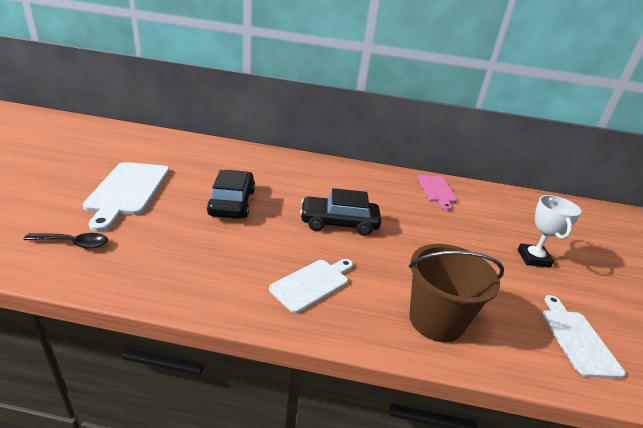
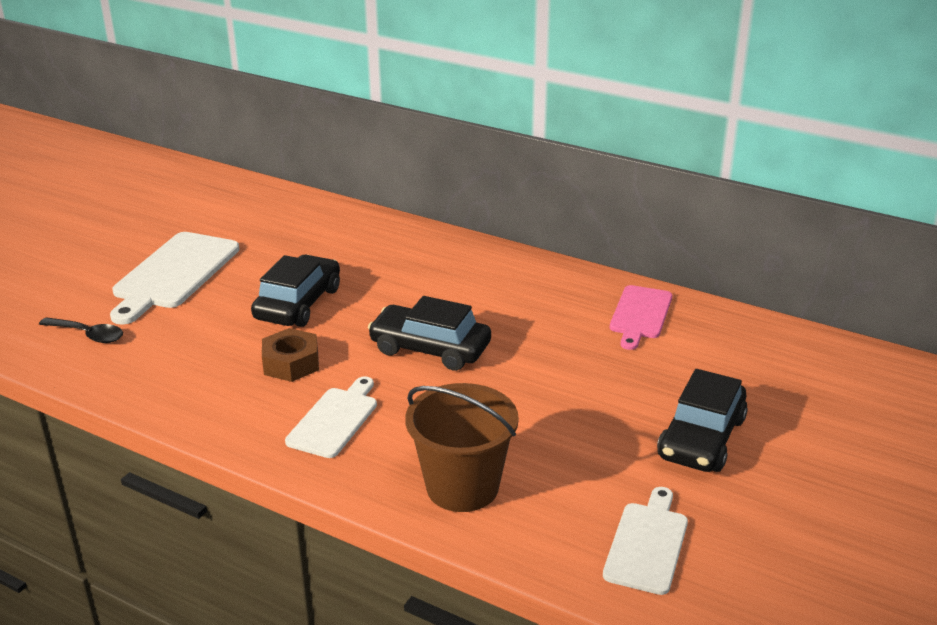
camera: 25 degrees right, 0 degrees up
(253, 245) = (291, 363): none -> brown nut
(312, 283) = (335, 420): white cutting board -> white cutting board turned 45 degrees counterclockwise
(533, 258) = (701, 438): white trophy -> black car

